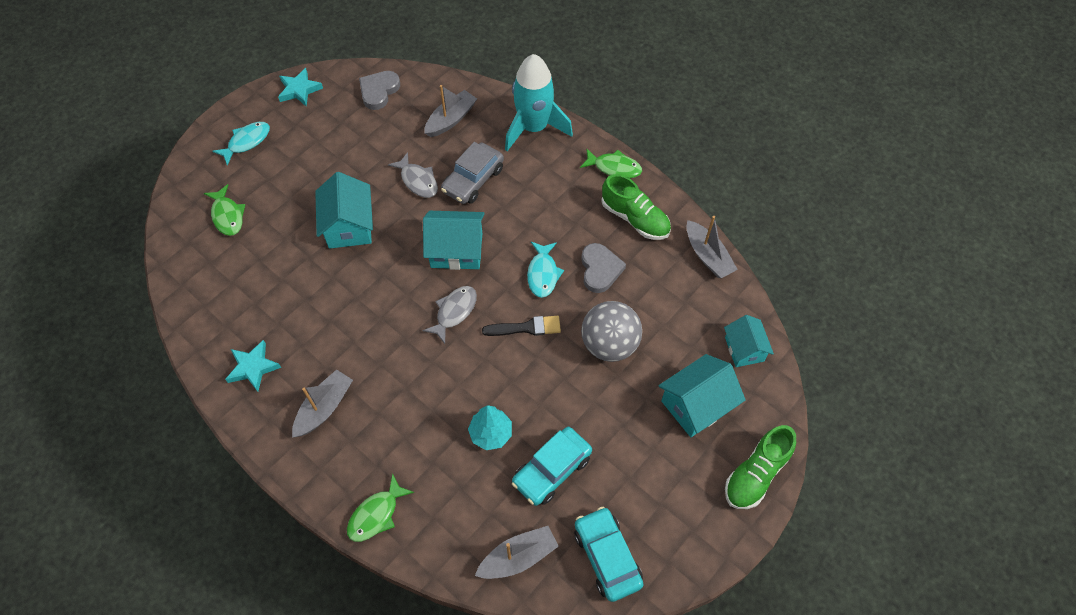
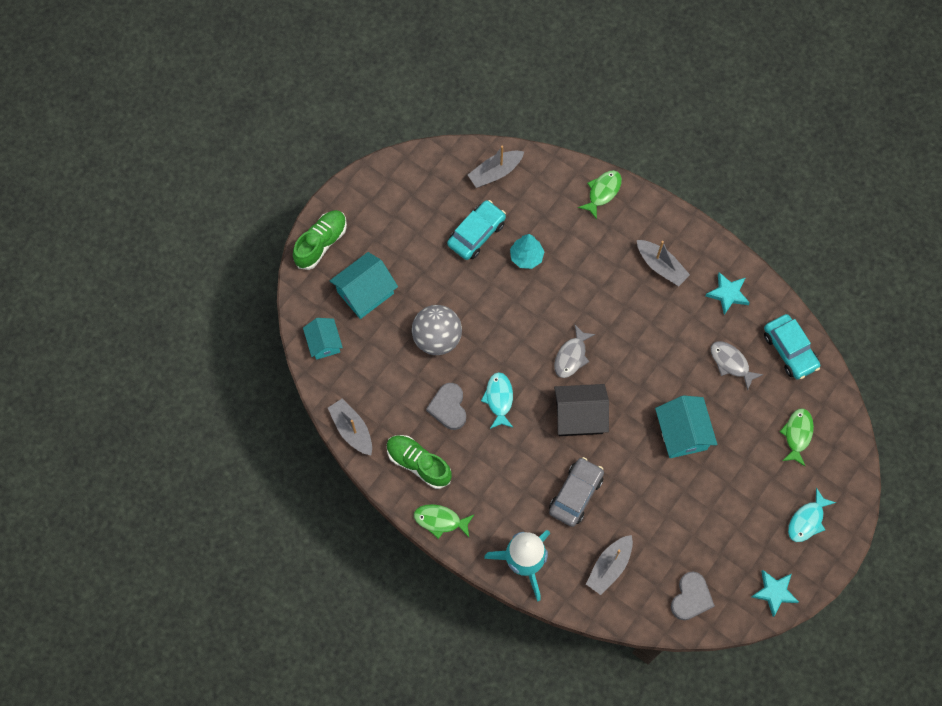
camera: 175 degrees right, 10 degrees up
(227, 216) = (797, 434): green fish -> green fish turned 45 degrees clockwise
(324, 408) = (661, 266): grey boat -> grey boat turned 75 degrees counterclockwise
(418, 181) = (628, 488): grey fish -> grey fish (731, 363)
(456, 250) = (579, 416): turquoise house -> black house
(526, 328) = (508, 347): black brush -> none
(607, 557) = (432, 178): turquoise car -> turquoise car (789, 350)

